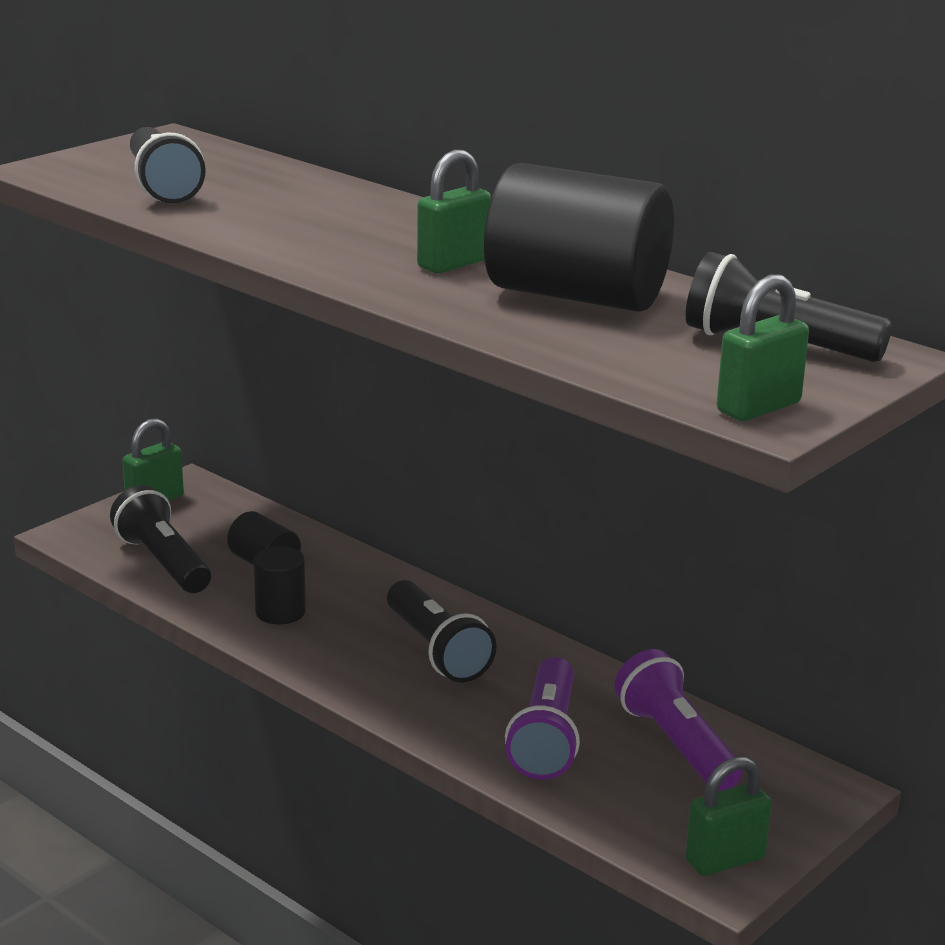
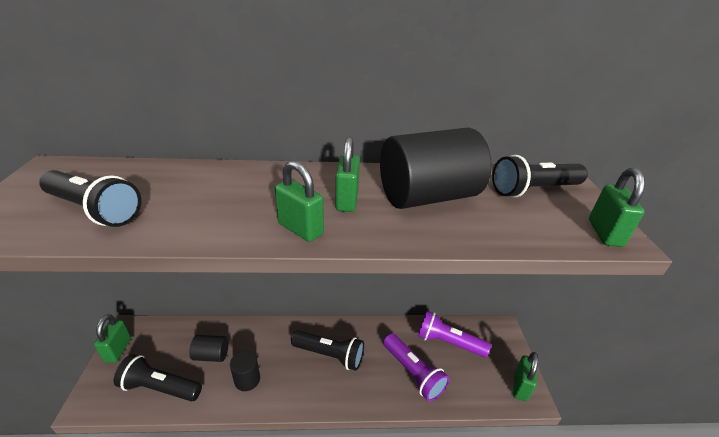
camera: 45 degrees left, 10 degrees up
(343, 266) = (300, 229): none -> green padlock

